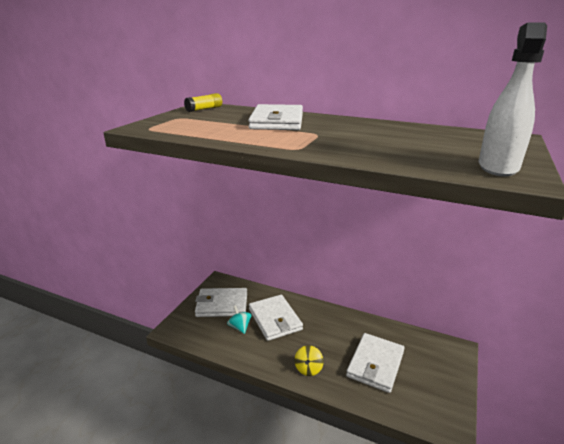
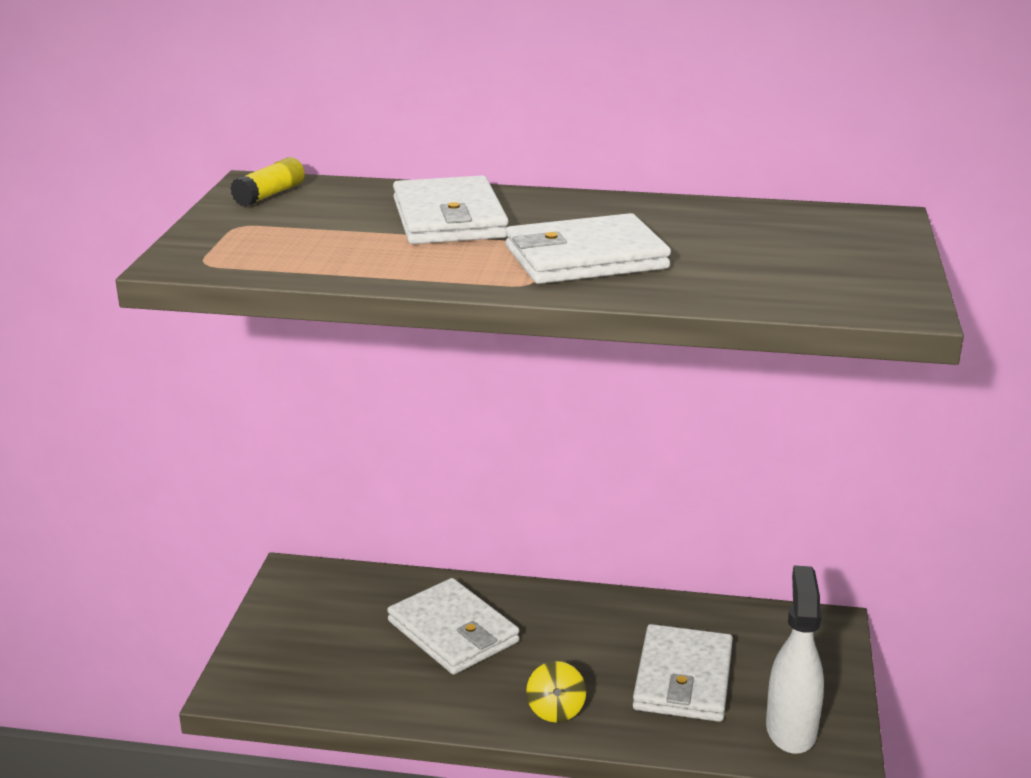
camera: 15 degrees left, 0 degrees up
(222, 305) = (322, 621): white wallet -> white wallet (585, 258)
(240, 327) = (383, 659): turquoise spinning top -> none
(497, 167) = (862, 288): white spray bottle -> white spray bottle (790, 729)

